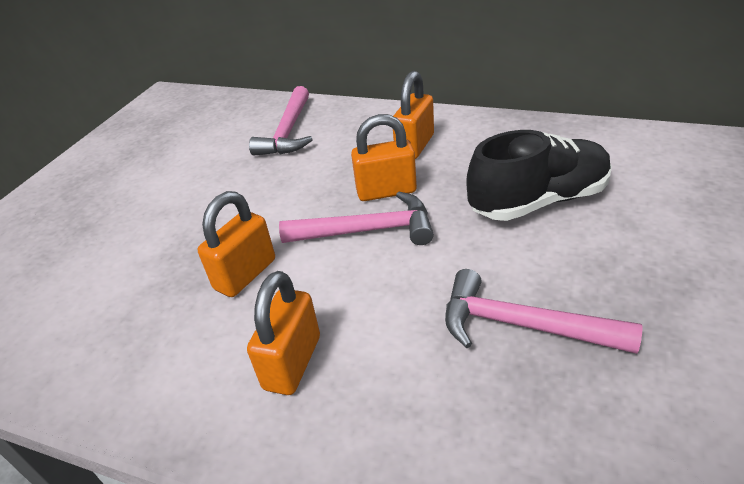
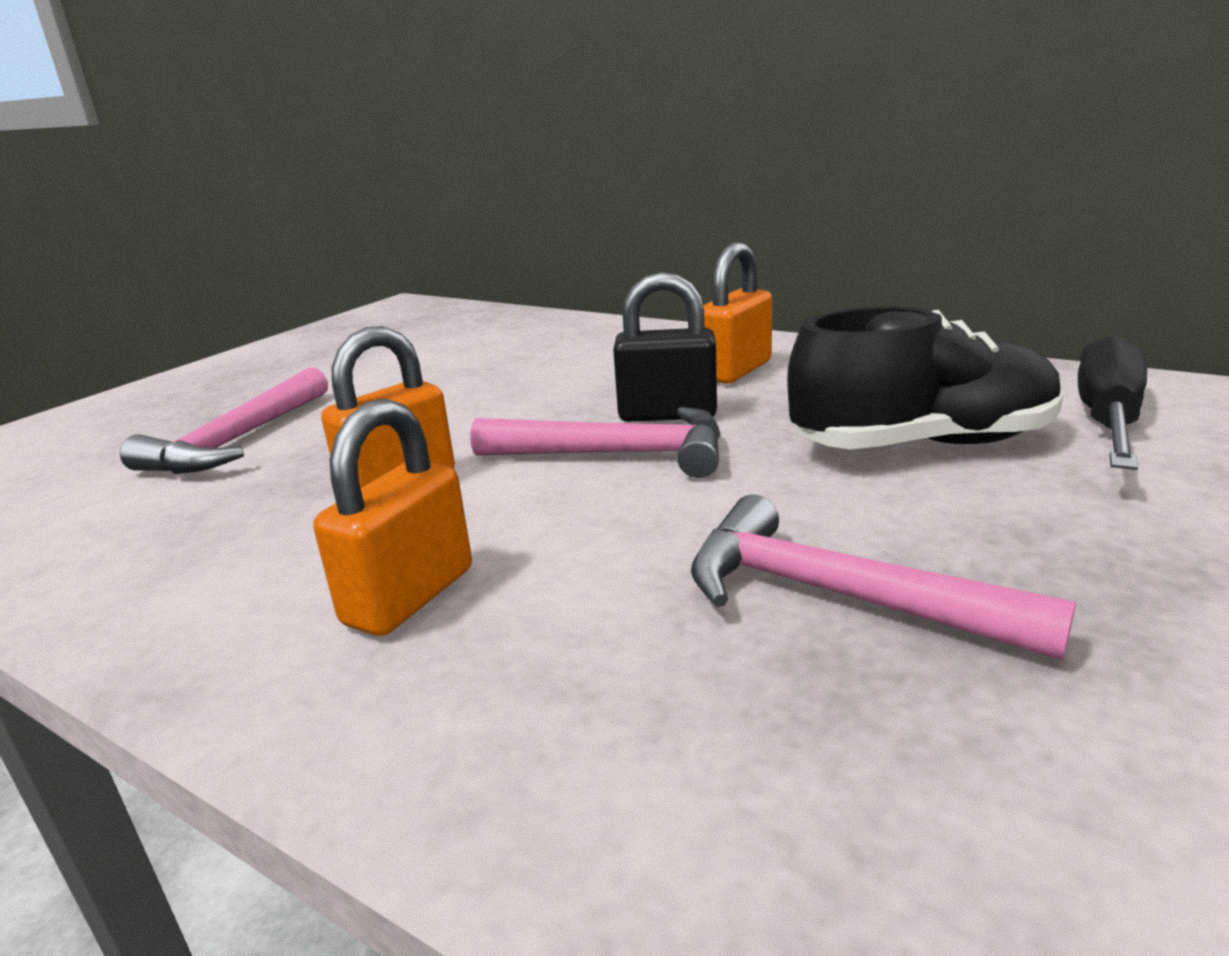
camera: 10 degrees right, 15 degrees down
(288, 132) = (550, 346): pink hammer -> pink hammer (237, 440)
(386, 191) = (667, 414): orange padlock -> black padlock
(631, 168) = (1107, 419): none -> black screwdriver

